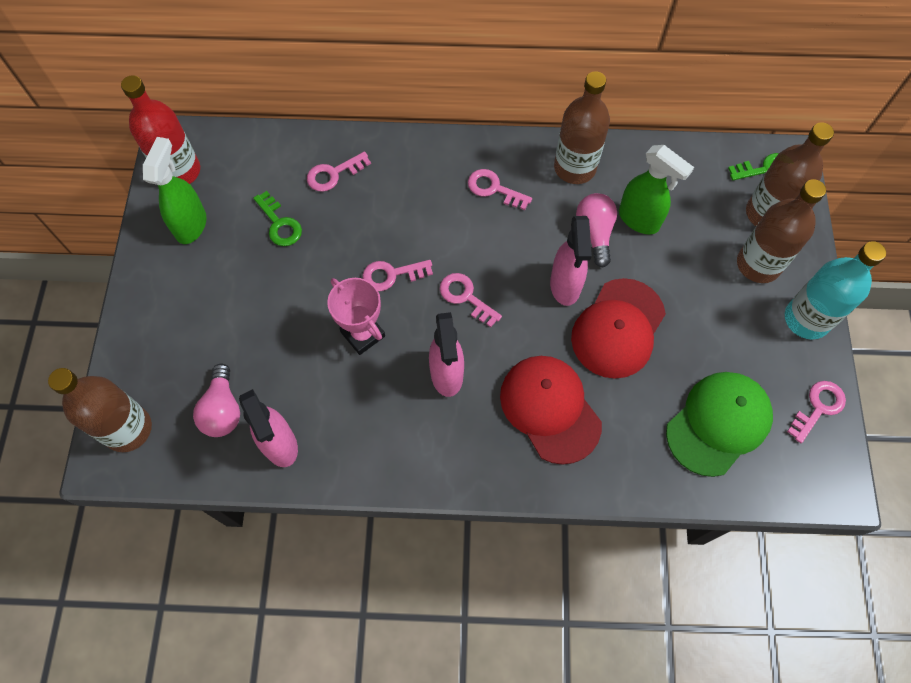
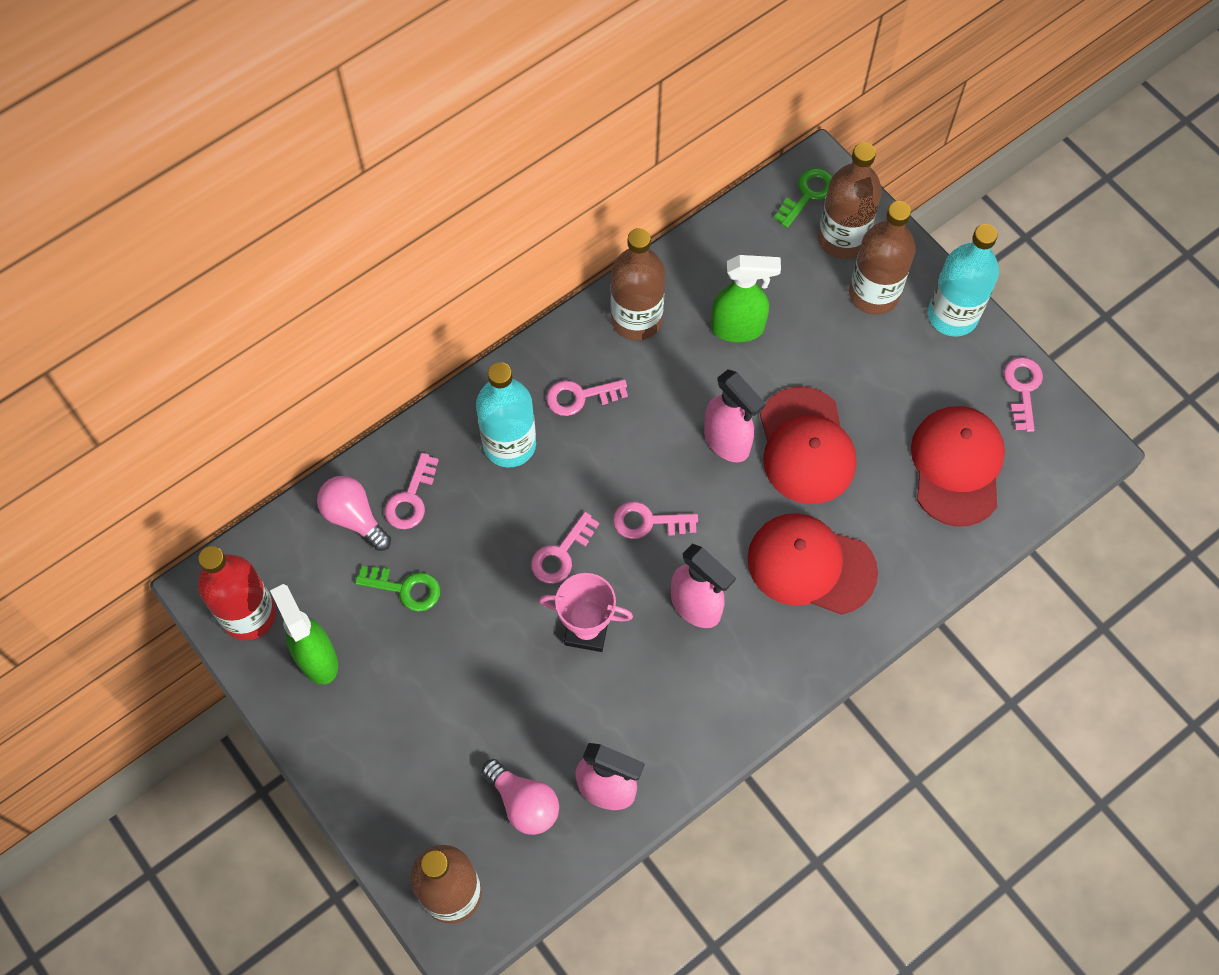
camera: 40 degrees left, 0 degrees up
(423, 185) = (509, 444): none -> turquoise bottle
(595, 233) = (710, 371): pink light bulb -> pink light bulb (354, 517)
(718, 423) = (957, 466): green cap -> red cap

